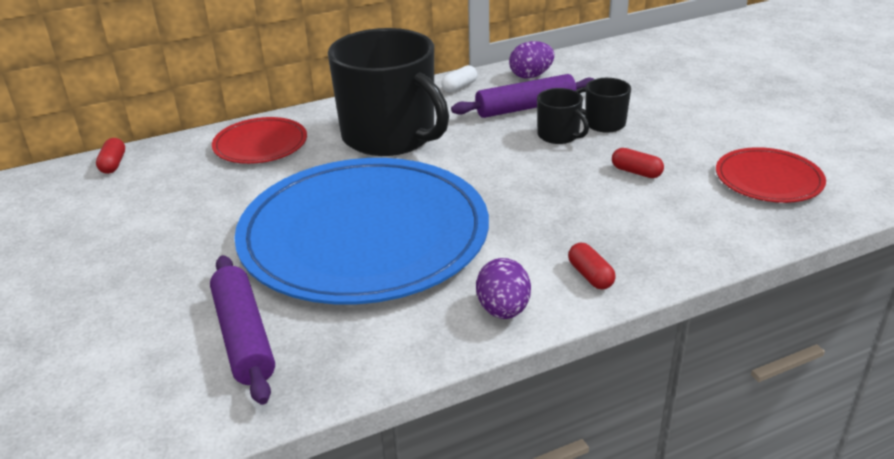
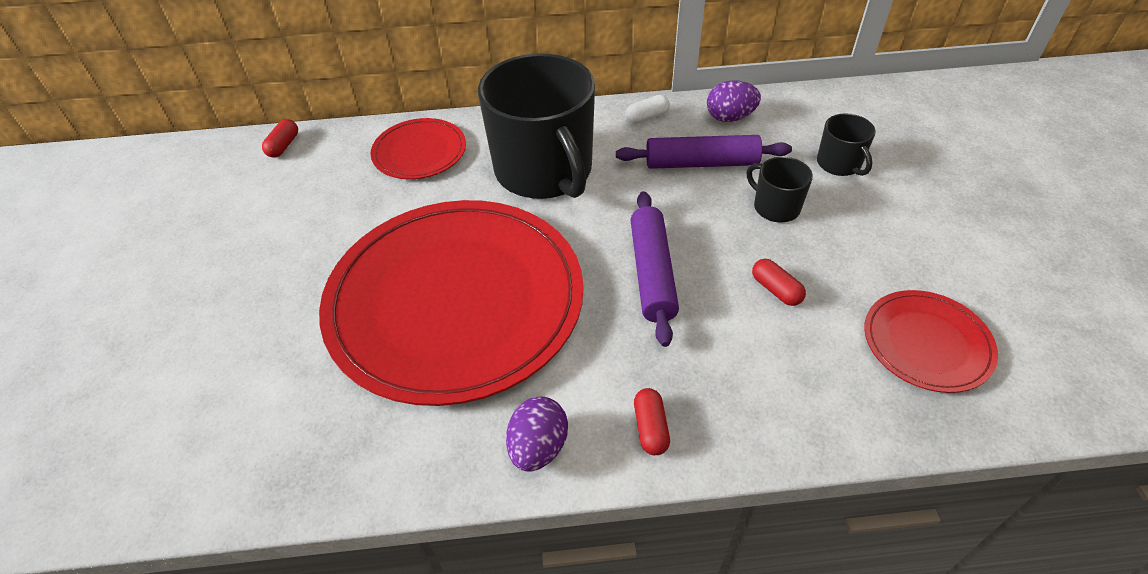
camera: 20 degrees right, 15 degrees up
(243, 337) = (288, 401): purple rolling pin -> purple rolling pin (652, 273)
(364, 235) = (455, 301): blue plate -> red plate
(559, 135) = (717, 213): black mug -> black mug (839, 164)

